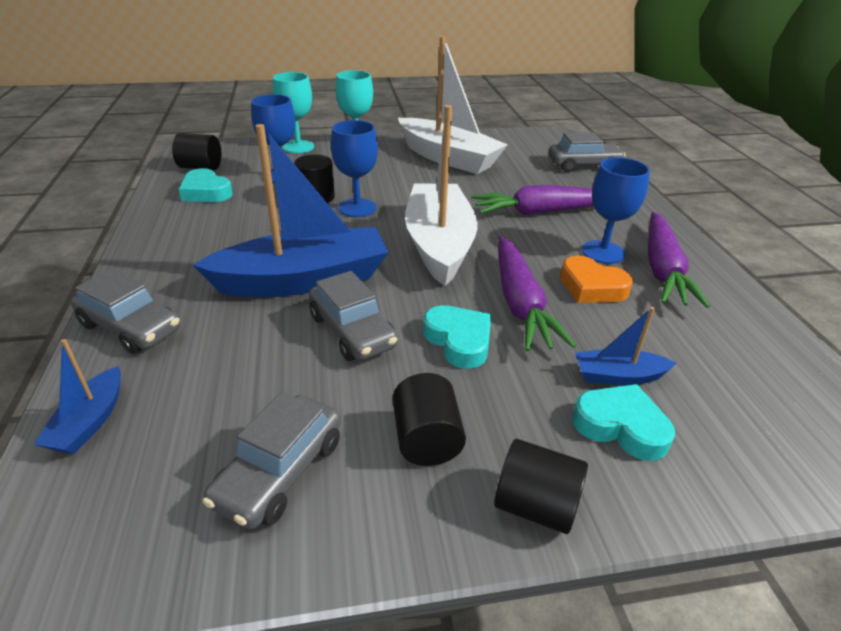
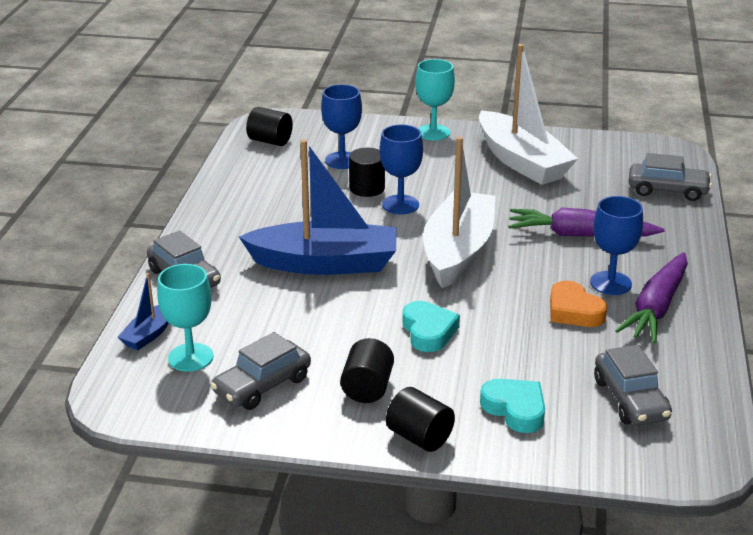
camera: 20 degrees right, 5 degrees down
(206, 192) = (268, 169): turquoise heart -> none
(298, 147) = (371, 129): turquoise goblet -> turquoise goblet (190, 357)
(352, 331) = (348, 310): grey car -> grey car (630, 399)
(520, 303) = (499, 313): purple carrot -> none
(618, 376) = (540, 379): blue boat -> none

